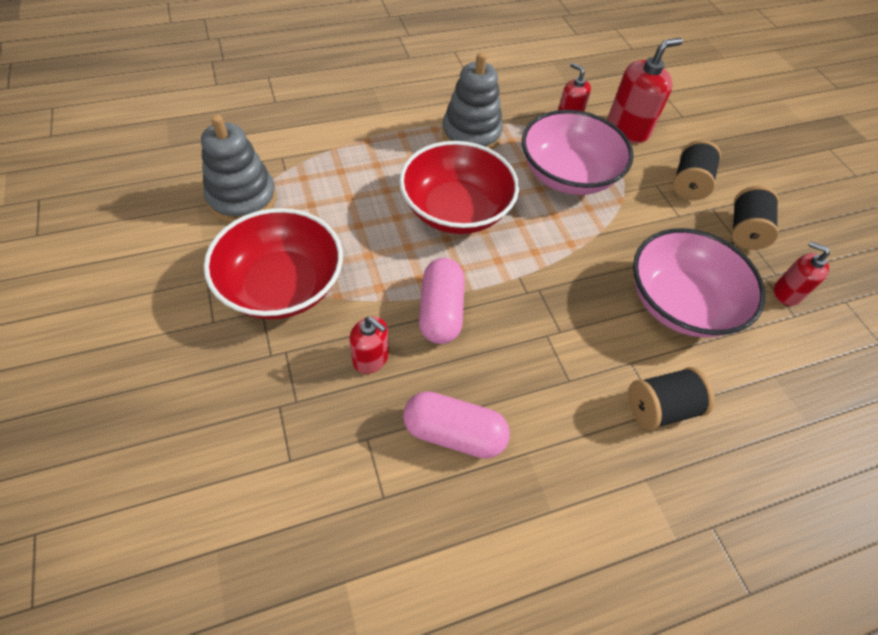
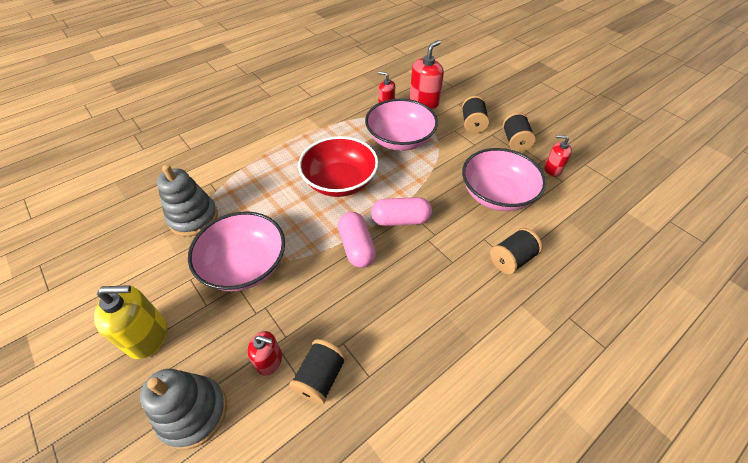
camera: 15 degrees left, 5 degrees down
(127, 336) = (147, 336): none -> yellow soap dispenser
(282, 285) = (245, 265): red bowl -> pink bowl
(318, 474) = (320, 377): none -> black spool
(371, 358) = (324, 291): red soap dispenser -> red soap dispenser (269, 360)
(454, 433) = (396, 319): pink capsule -> pink capsule (400, 220)
(471, 134) = (330, 132): grey stacking toy -> grey stacking toy (193, 413)

